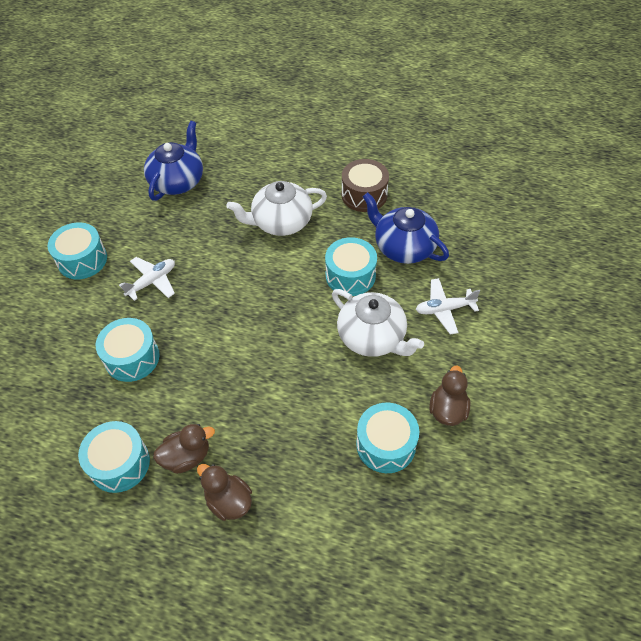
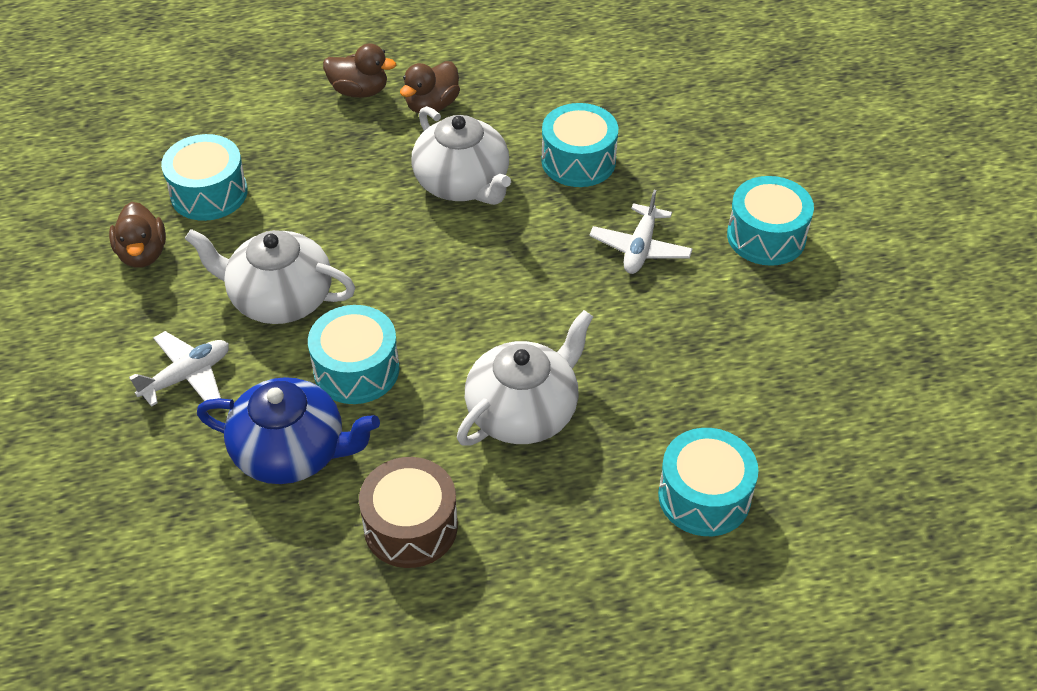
camera: 150 degrees right, 5 degrees down
(119, 463) = (499, 77): turquoise drum -> turquoise drum (704, 496)
(178, 181) = (758, 411): blue teapot -> none
(215, 373) = (463, 183): none -> white teapot

